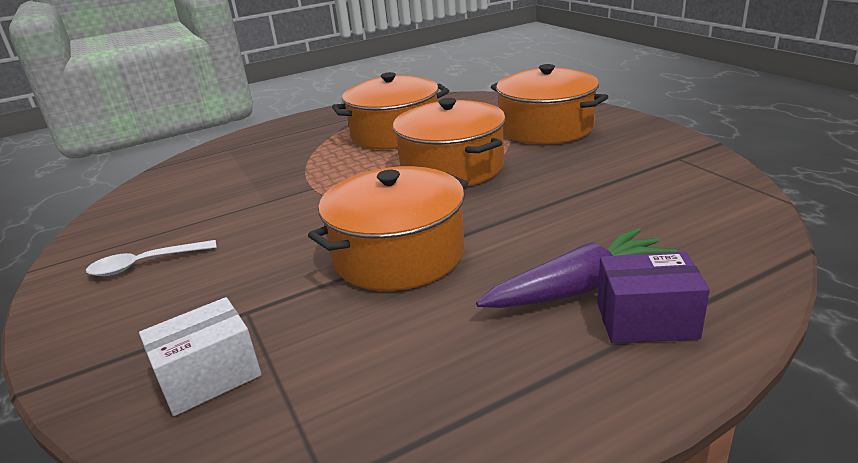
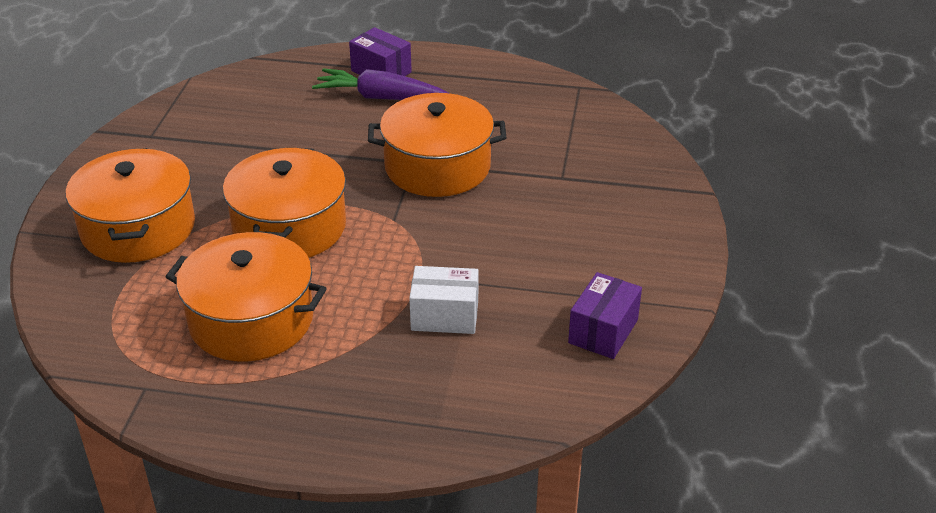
camera: 145 degrees left, 10 degrees up
(133, 220) = (603, 331): none -> purple box
(145, 264) = (611, 259): white spoon -> none
(209, 377) = (603, 149): white box -> white box (444, 316)

